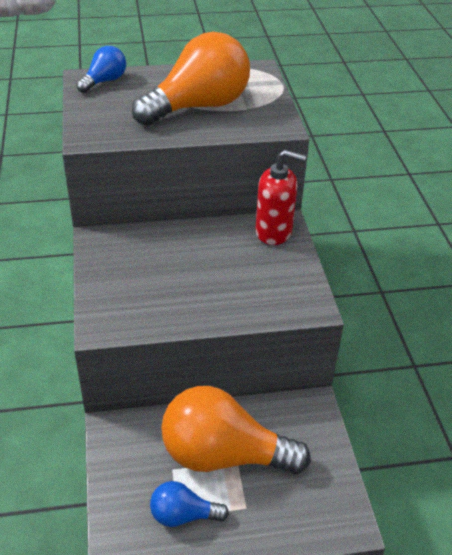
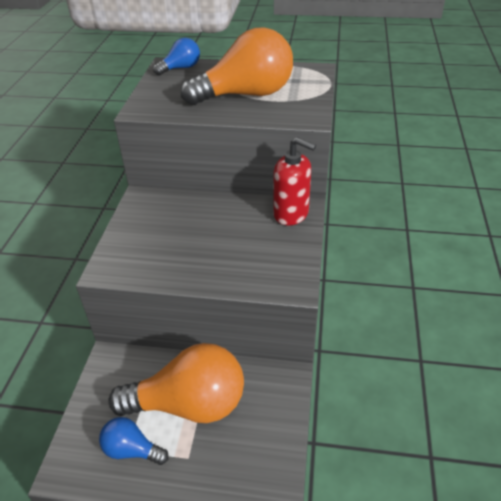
camera: 20 degrees right, 0 degrees up
(223, 455) = (189, 404): orange light bulb -> orange light bulb turned 150 degrees clockwise

